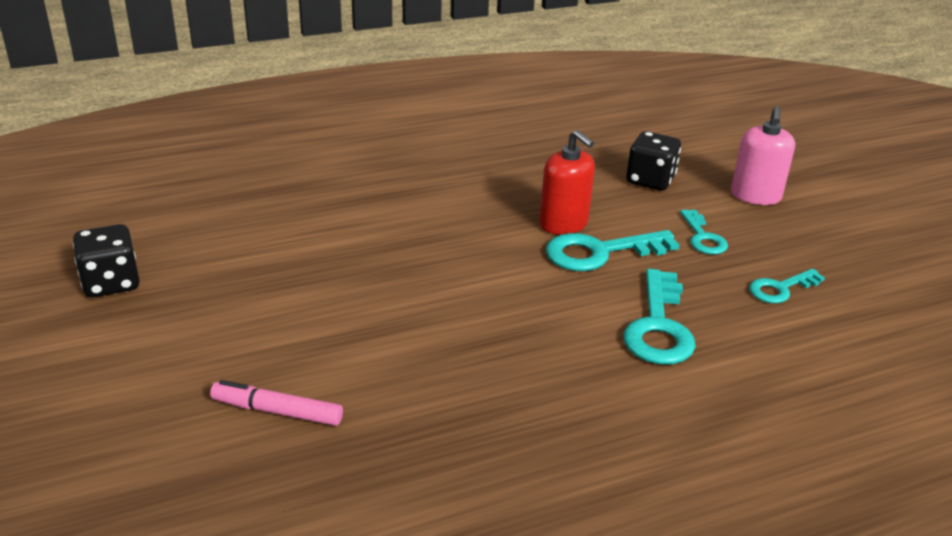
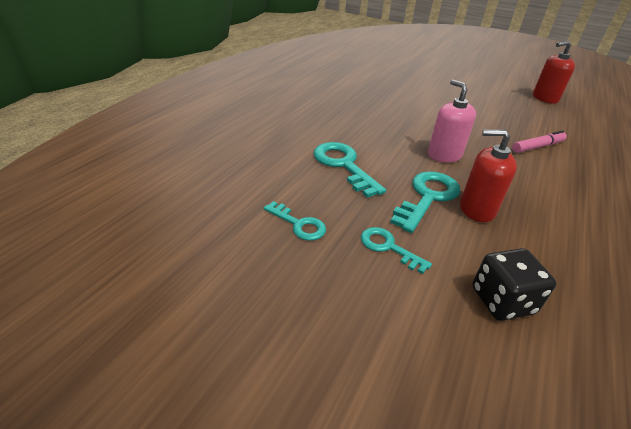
camera: 140 degrees right, 5 degrees up
(111, 283) = (544, 98): black dice -> red soap dispenser
(277, 411) = (422, 89): pink marker -> pink marker (537, 147)
(755, 196) = (403, 341): pink soap dispenser -> pink soap dispenser (444, 155)
(780, 289) = (299, 224): turquoise key -> turquoise key turned 105 degrees clockwise

